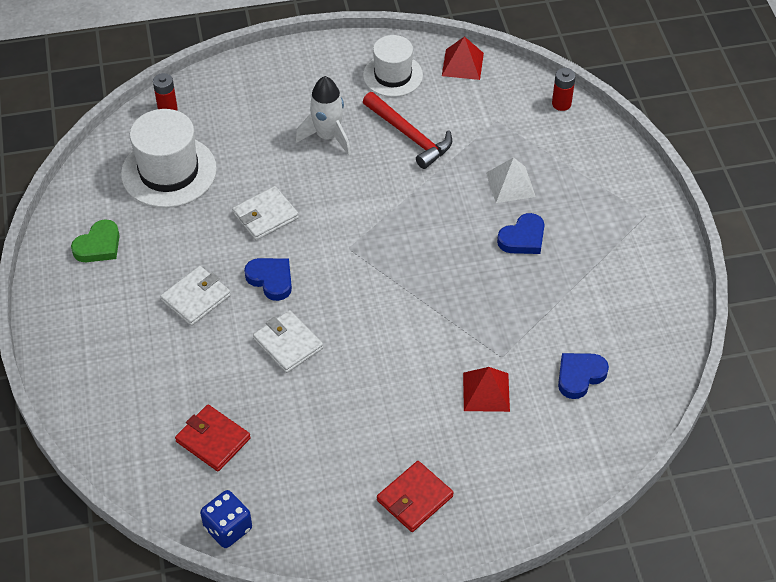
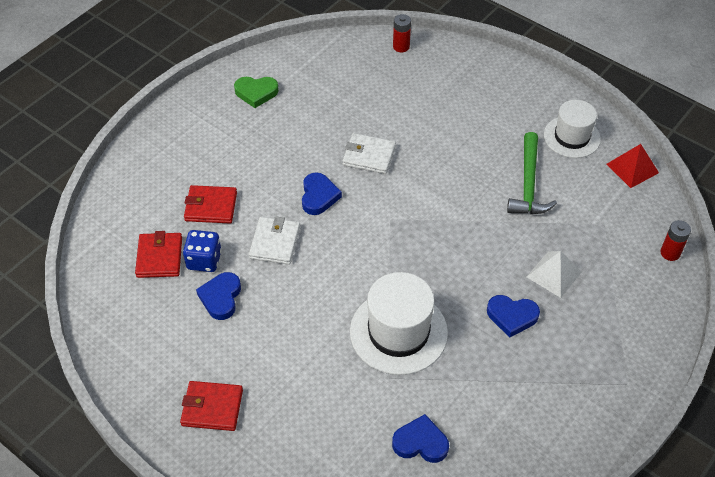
camera: 50 degrees right, 0 degrees up
(169, 171) = (351, 83): white hat -> white hat (398, 332)
(196, 298) = (264, 168): white wallet -> none
(196, 365) = (211, 206): none -> red wallet
(228, 528) = (97, 314): blue dice -> blue dice (204, 260)
(306, 421) = (221, 298): none -> blue heart
(327, 136) = (474, 140): white rocket -> none
(410, 136) = (528, 184): red hammer -> green hammer
(486, 391) = (346, 389): red pyramid -> none

